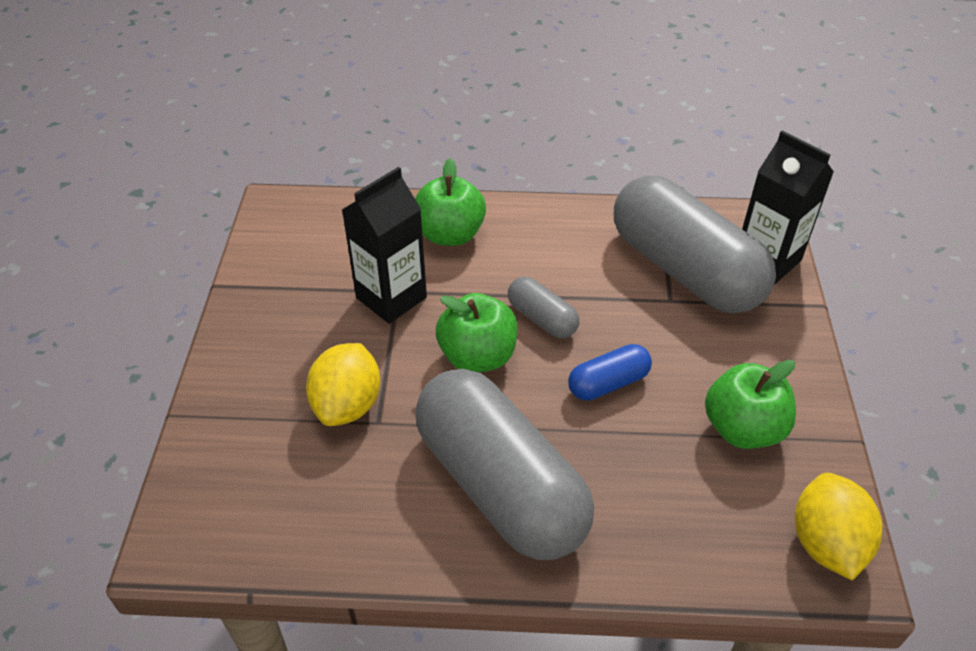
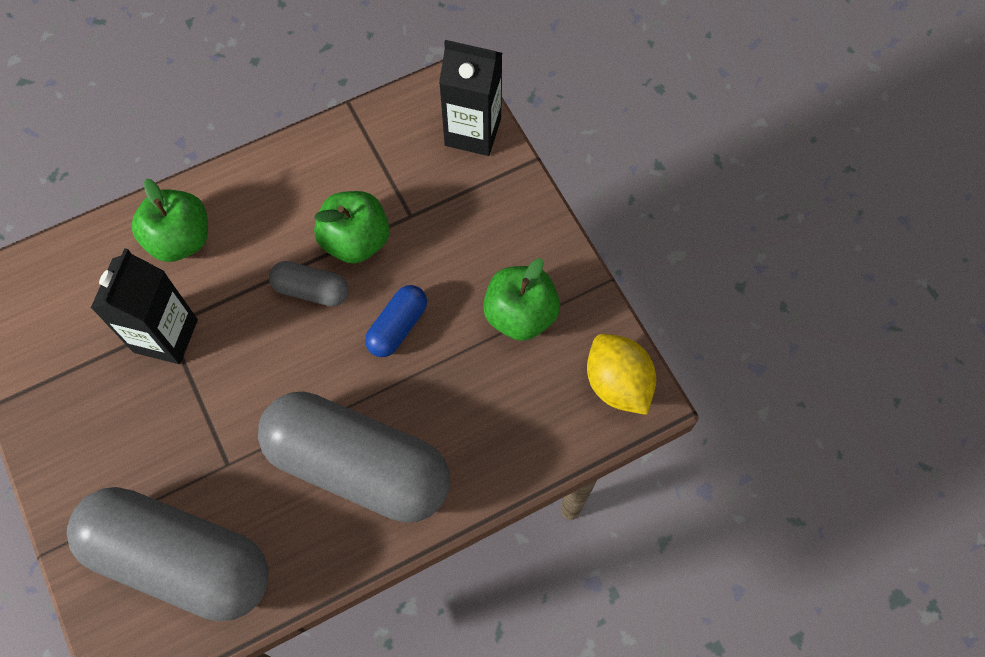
camera: 30 degrees left, 20 degrees up
(347, 405) = (192, 462): yellow lemon -> none
(477, 356) = (276, 357): green apple -> green apple (356, 241)
(685, 269) = (408, 176): grey capsule -> grey capsule (180, 559)

